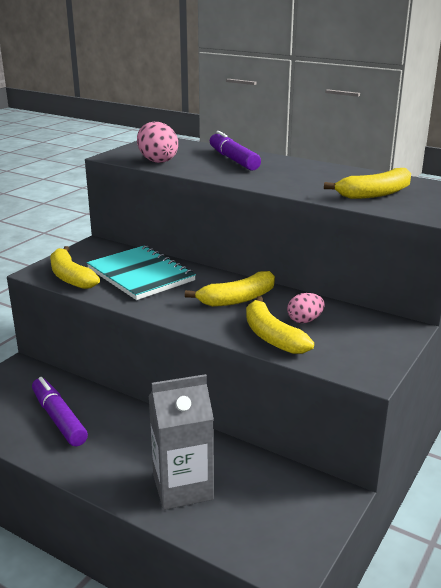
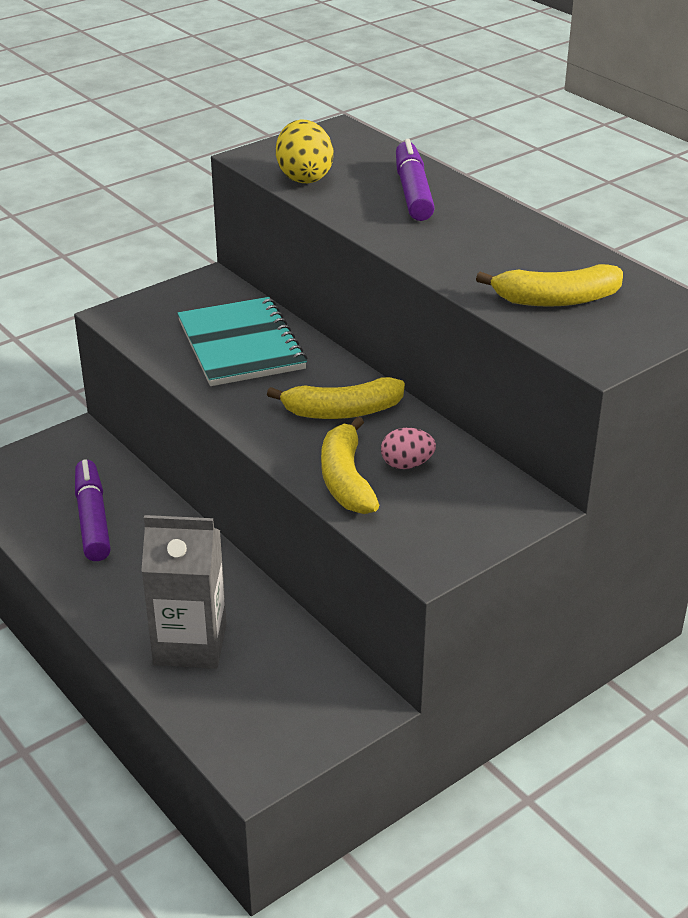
camera: 20 degrees right, 10 degrees up
(71, 277) = (150, 331): yellow banana -> none
(157, 161) = (304, 177): pink egg -> yellow egg

